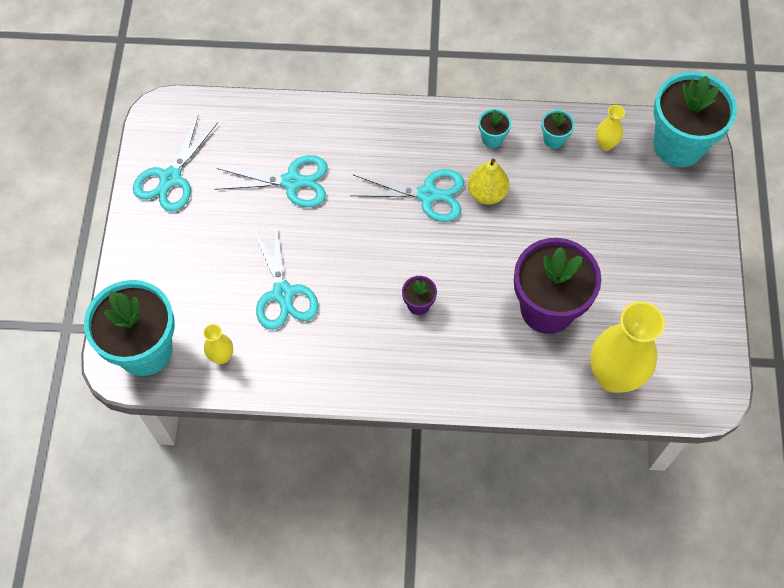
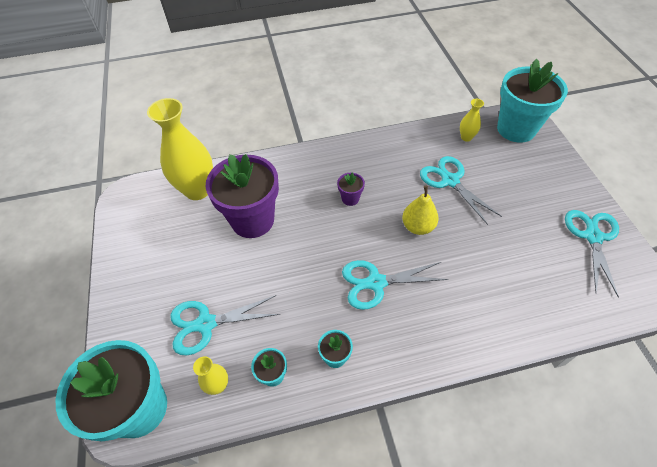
camera: 165 degrees right, 10 degrees down
(292, 182) = (495, 261): turquoise scissors -> turquoise scissors (206, 324)
(487, 193) = (324, 299): yellow pear -> yellow pear (418, 226)

